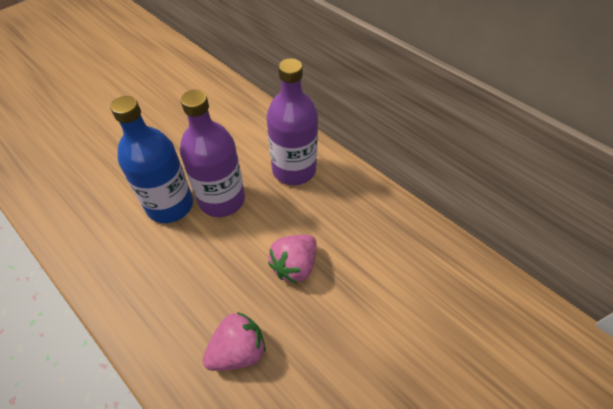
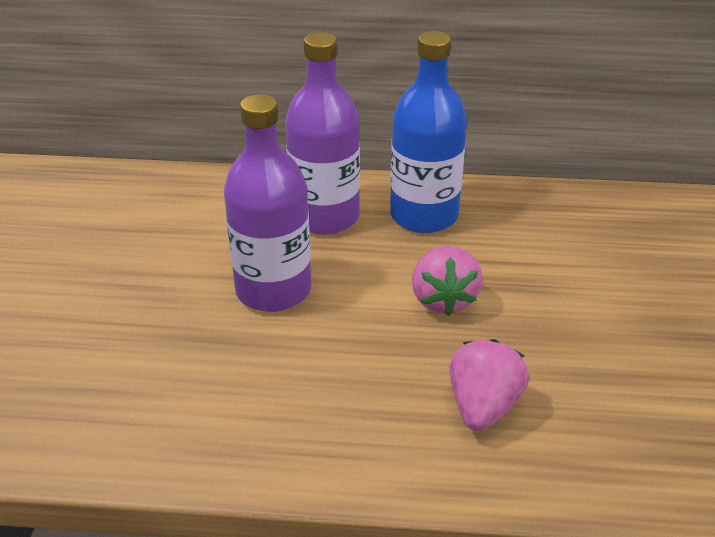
camera: 40 degrees left, 15 degrees down
(170, 205) = (210, 333): blue bottle -> blue bottle (424, 215)

